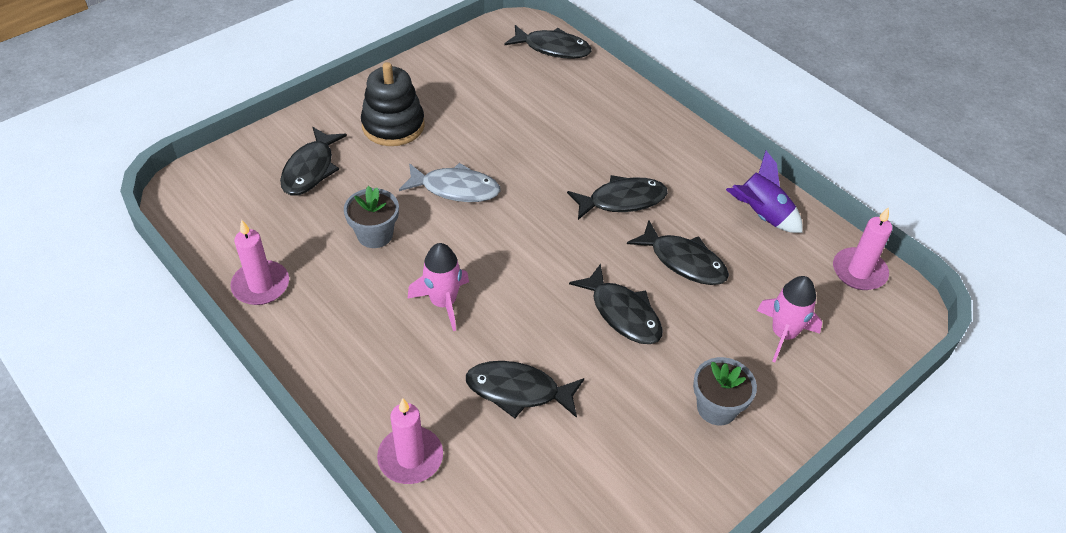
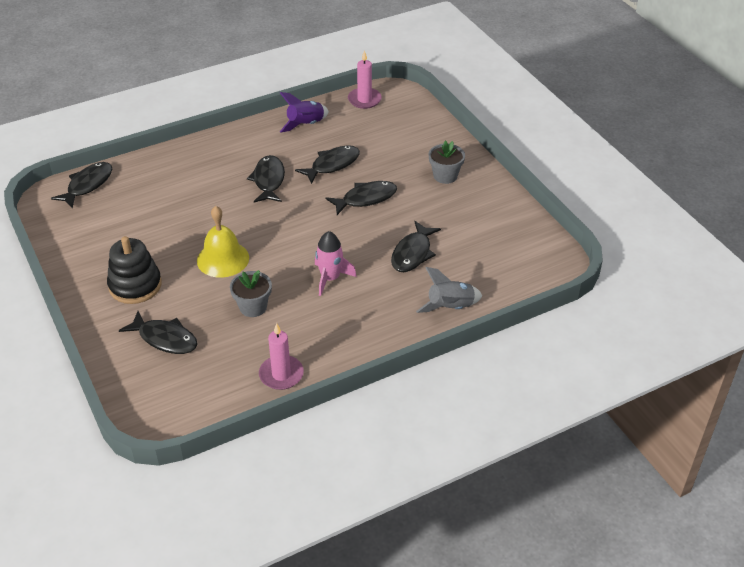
camera: 75 degrees left, 5 degrees down
(410, 457) = (450, 307): pink candle -> grey rocket
(455, 189) = (223, 259): grey fish -> yellow bell
(783, 334) = (401, 139): pink rocket -> none

